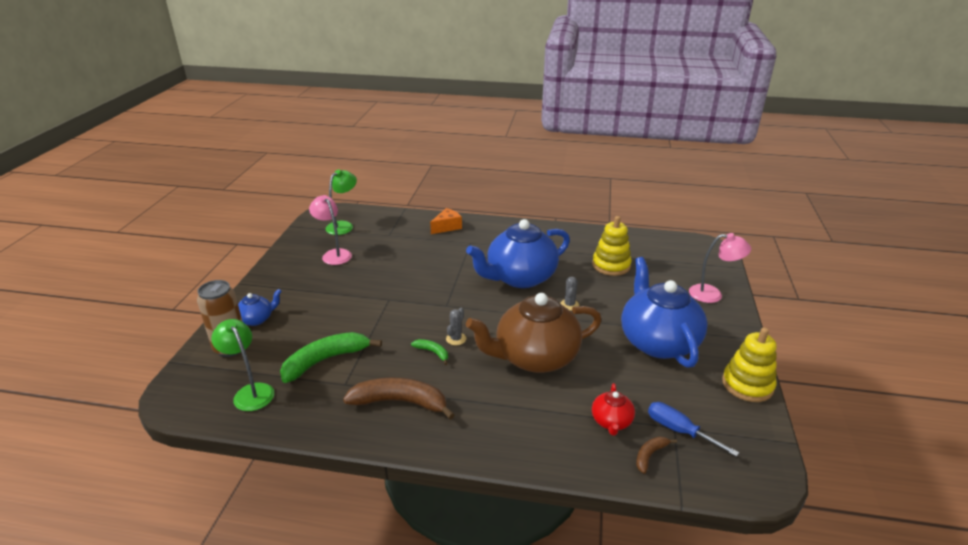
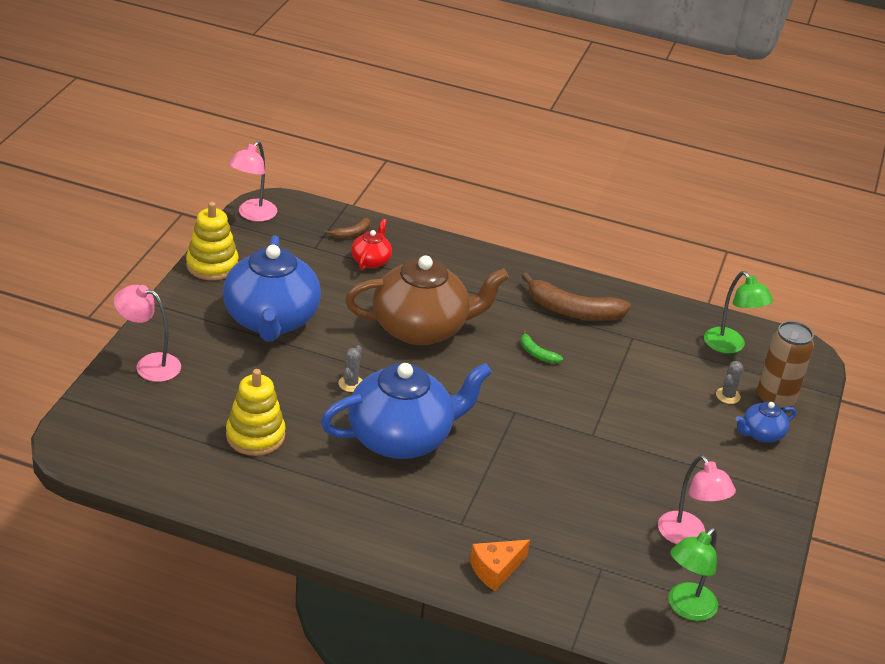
camera: 175 degrees left, 5 degrees up
(325, 360) = (659, 366): green banana -> none
(456, 339) = (508, 364): grey cactus -> grey cactus (728, 396)
(679, 430) = (312, 244): blue screwdriver -> none
(766, 458) = (253, 215): none -> pink lamp

